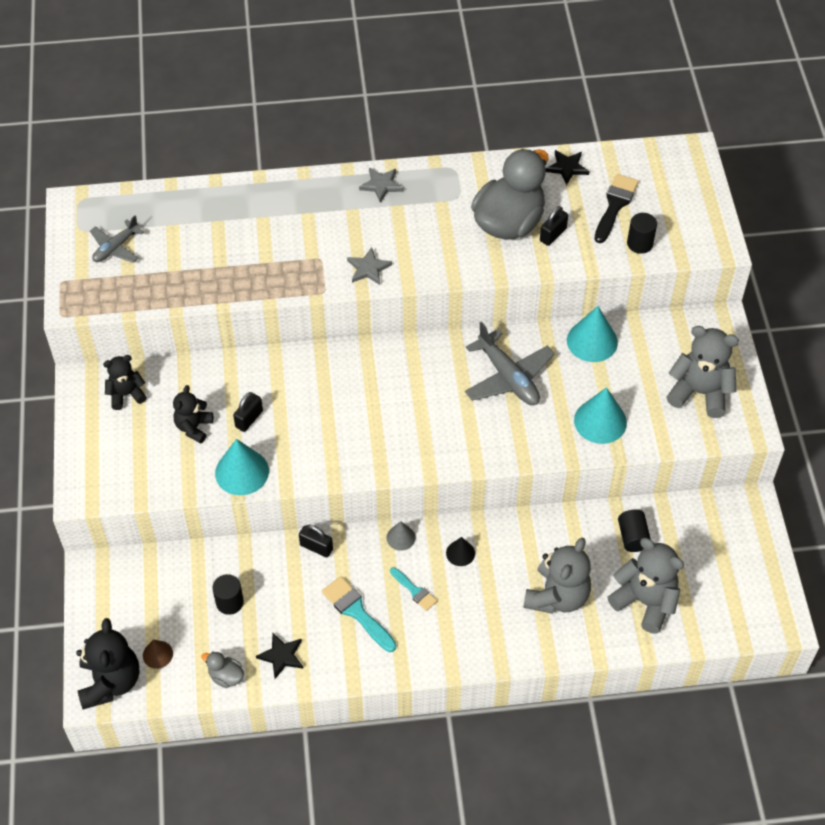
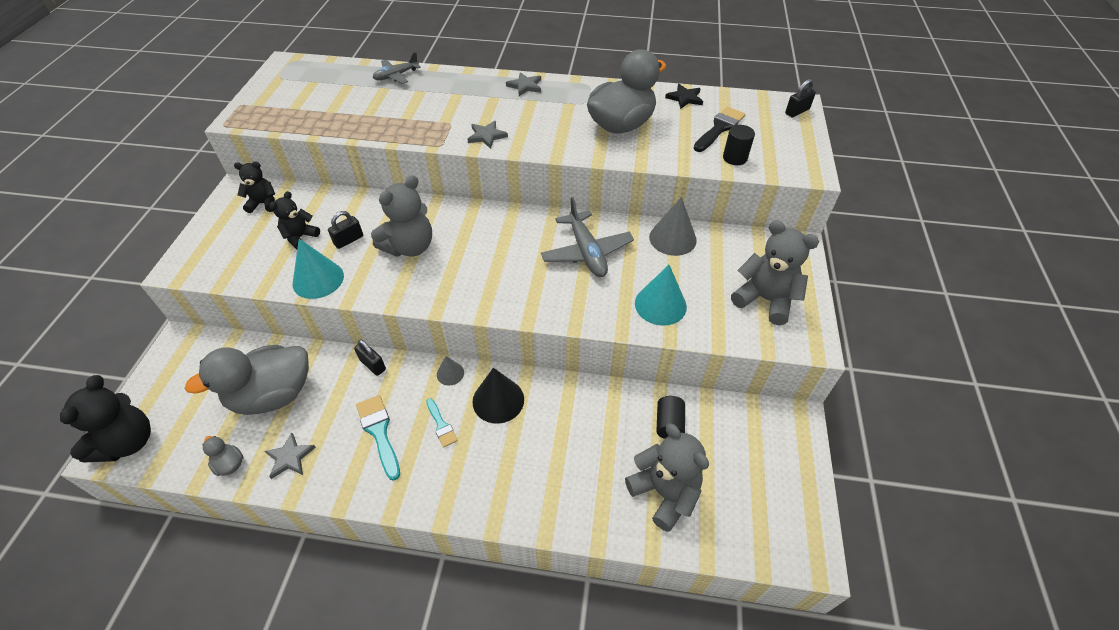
camera: 15 degrees right, 5 degrees down
(116, 248) = (296, 91): grey plane -> grey plane (396, 76)
(157, 654) = (184, 427): brown cone -> none
(229, 602) = (273, 395): black cylinder -> grey duck
(281, 656) = (290, 457): black star -> grey star
(460, 553) = (498, 400): black cone -> black cone, size x1.82
(553, 235) = (657, 139): black padlock -> black padlock (797, 111)
(557, 596) = (576, 464): grey teddy bear -> grey teddy bear (410, 247)
(592, 341) = (672, 238): turquoise cone -> grey cone

